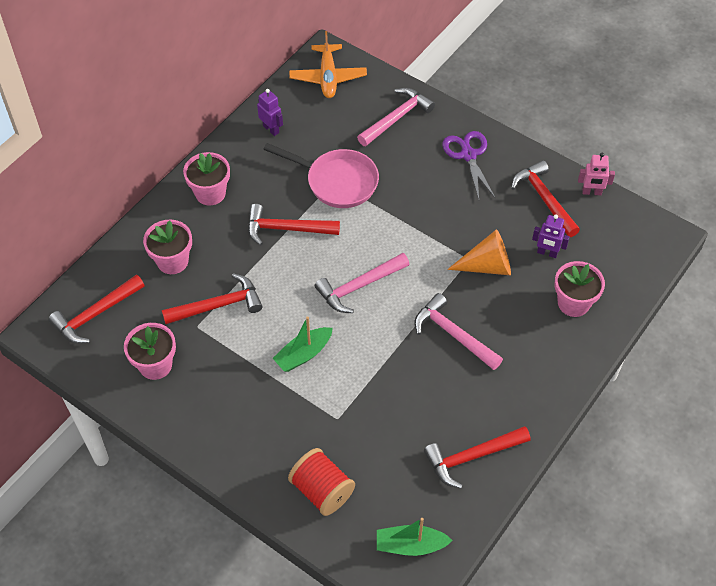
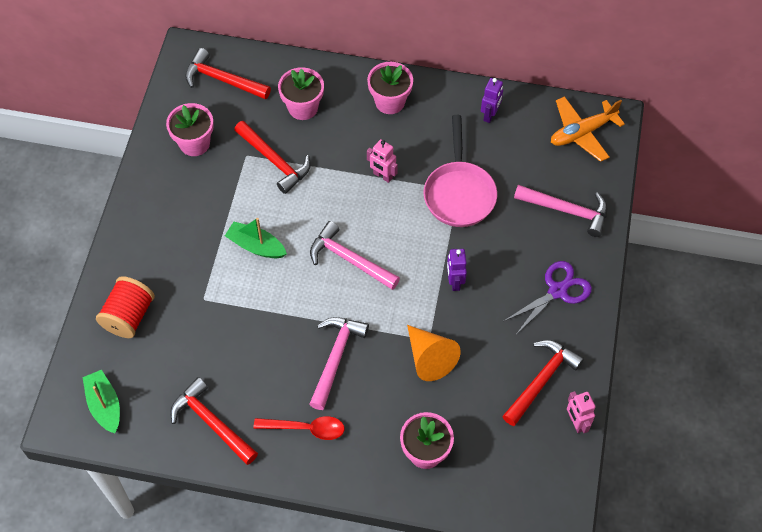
camera: 65 degrees right, 5 degrees up
(286, 229) = (382, 176): red hammer -> pink robot
(512, 383) = (306, 428): none -> red spoon
(547, 253) = (474, 406): purple robot -> purple robot (454, 282)

